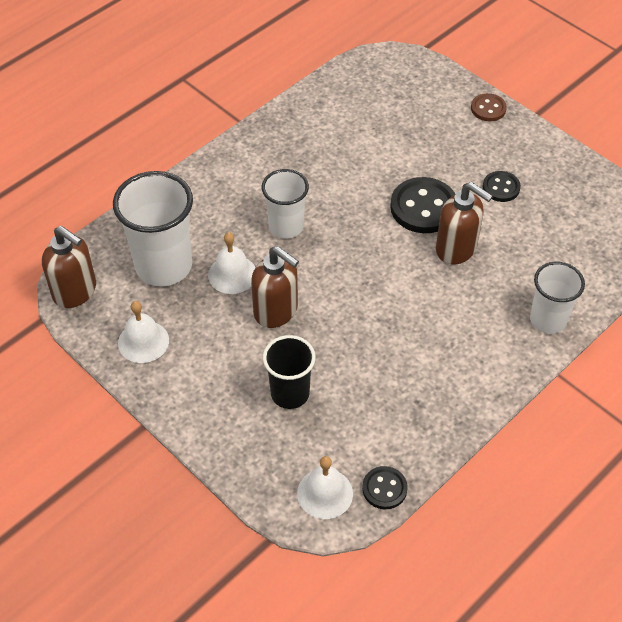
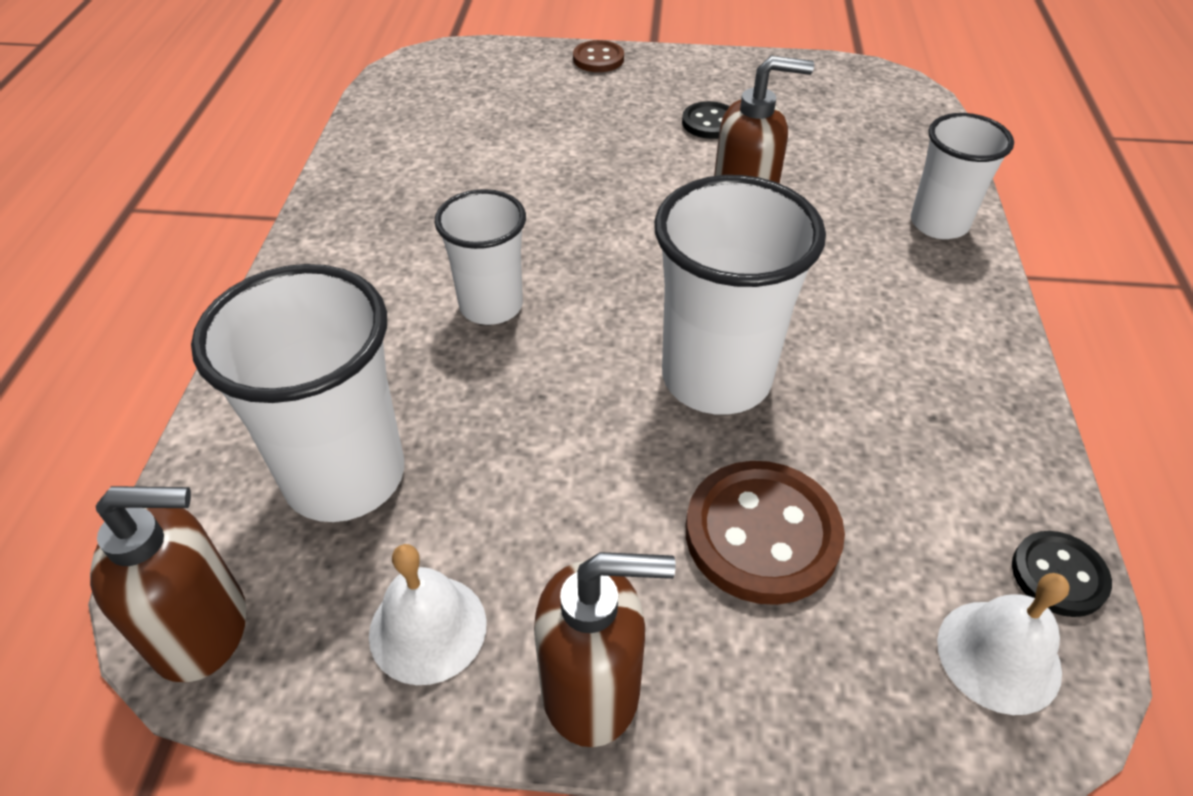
camera: 40 degrees left, 5 degrees down
(232, 274) = (476, 417): white bell -> none
(276, 311) = (603, 426): brown soap dispenser -> brown soap dispenser (592, 689)
(290, 393) = (762, 534): black cup -> brown button
(344, 322) = (716, 378): none -> white cup
(423, 207) = (648, 187): black button -> none

